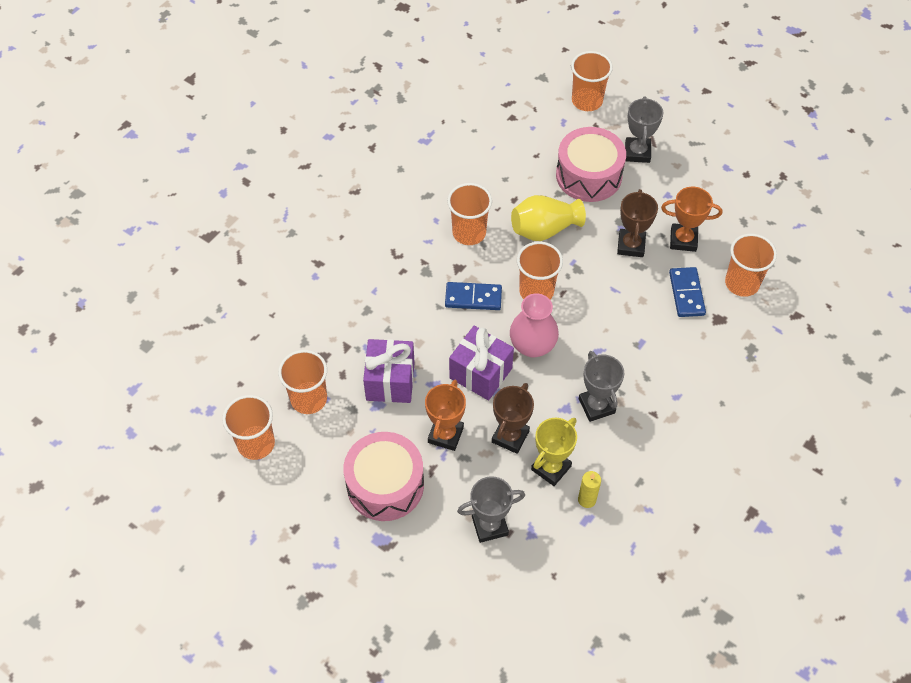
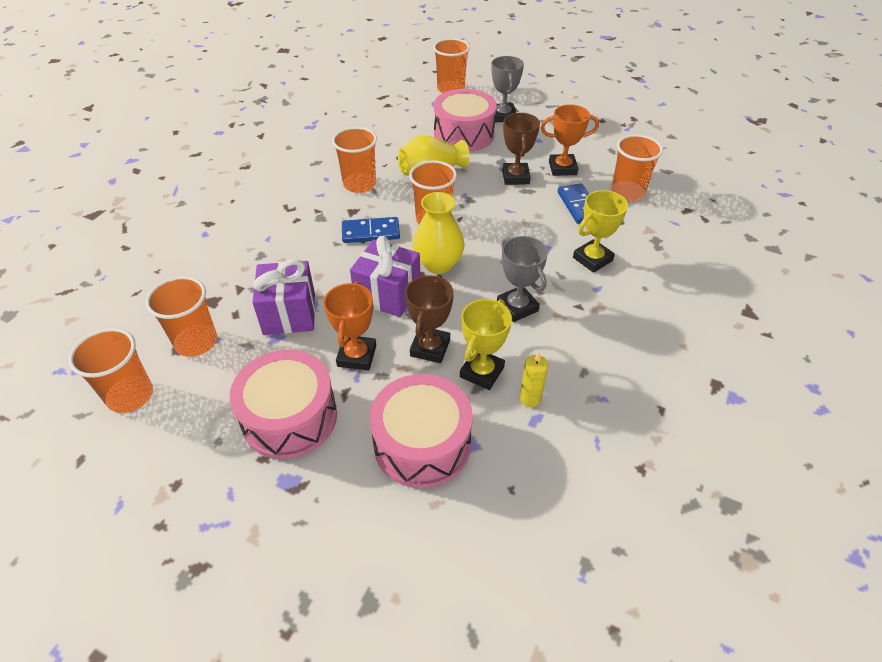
camera: 10 degrees left, 10 degrees down
(489, 525) = (422, 444): grey trophy -> pink drum
(532, 346) = (438, 264): pink vase -> yellow vase
(681, 362) = (592, 259): none -> yellow trophy

